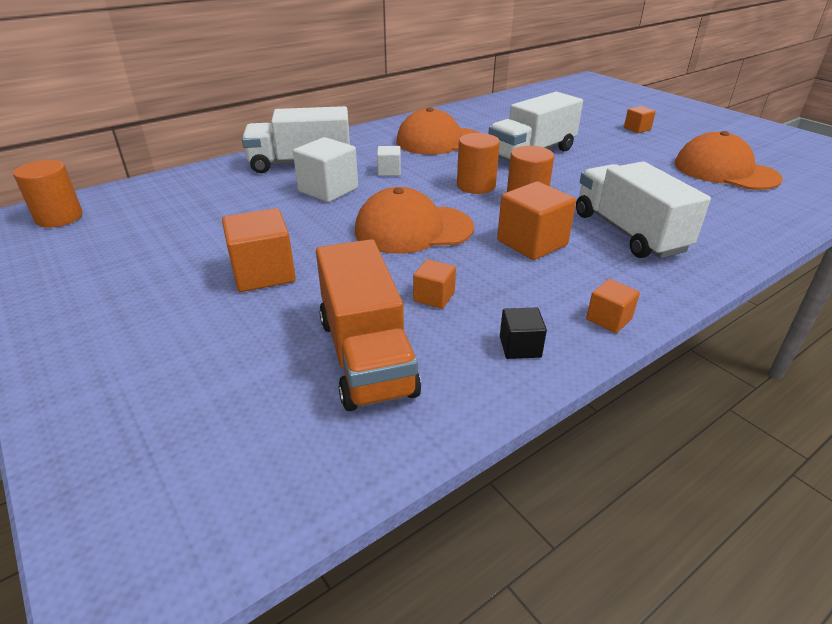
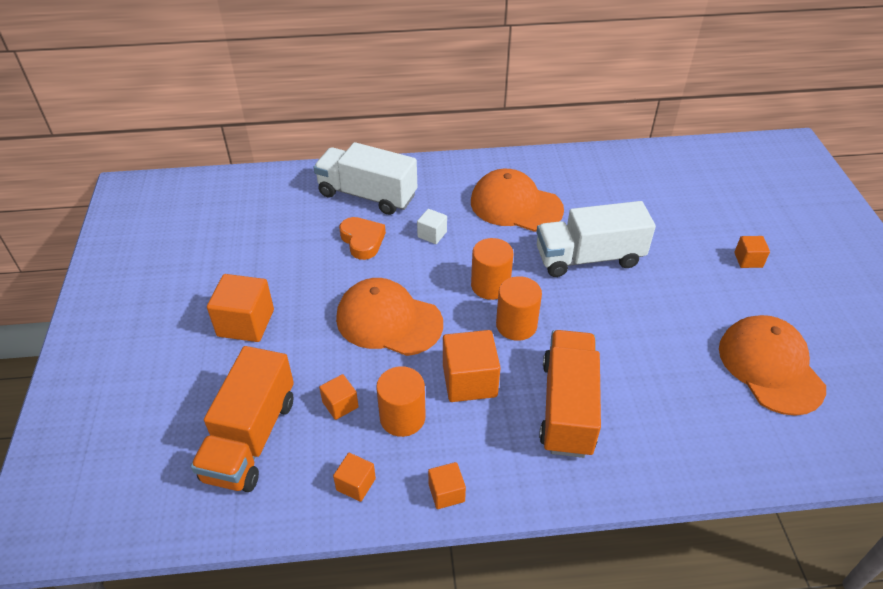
camera: 30 degrees right, 10 degrees up
(59, 217) = (157, 199): orange cylinder -> orange cylinder (402, 417)
(328, 190) = (362, 241): white cube -> orange heart
(520, 347) = (356, 484): black cube -> orange cube
(628, 232) = (567, 407): white truck -> orange truck

